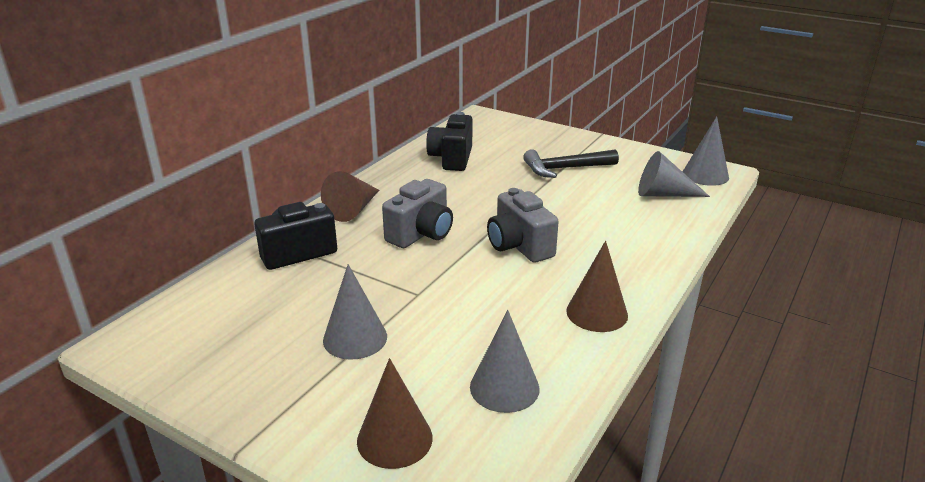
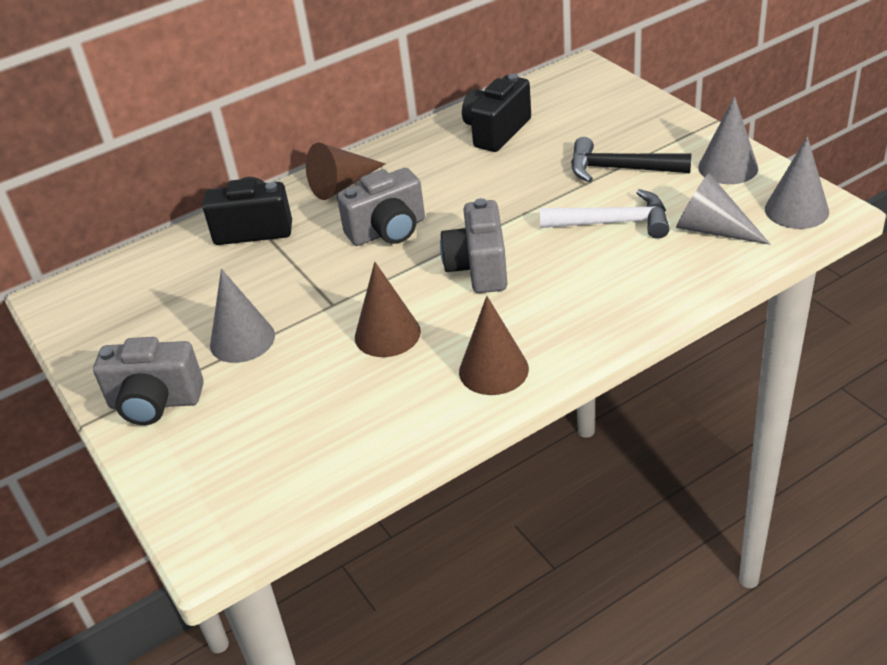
camera: 30 degrees right, 10 degrees up
(306, 411) = (155, 403): none -> grey camera
(394, 439) = (207, 450): brown cone -> brown cone (387, 334)
(504, 387) = (336, 428): grey cone -> grey cone (728, 167)
(592, 201) = (613, 223): none -> white hammer

